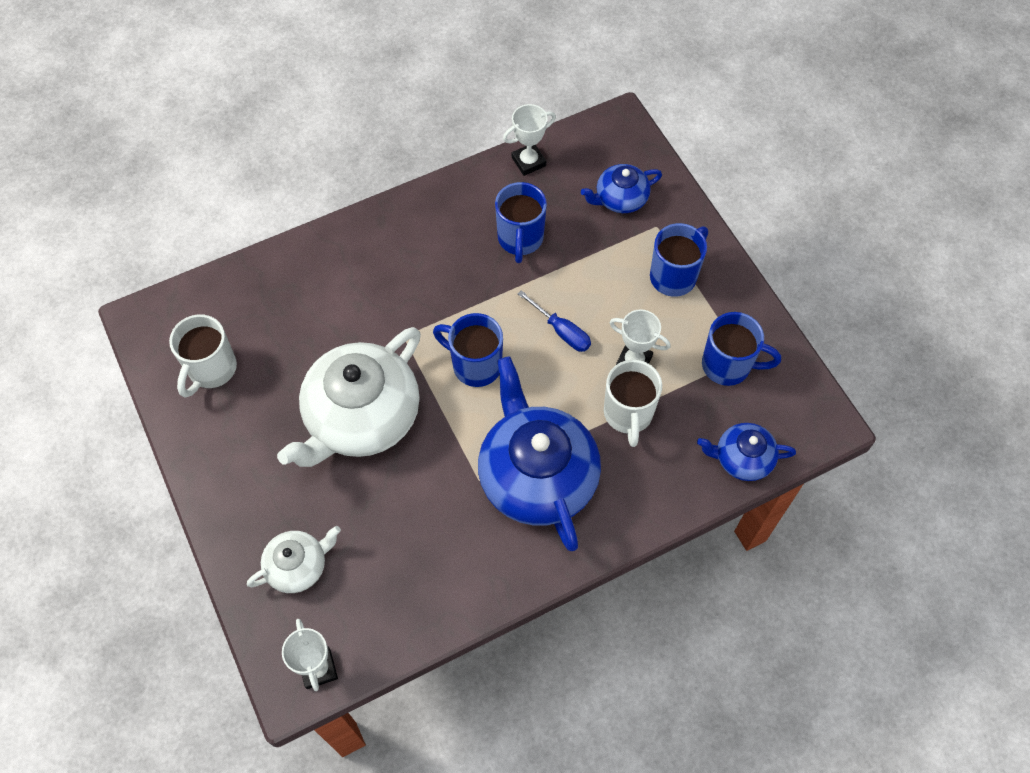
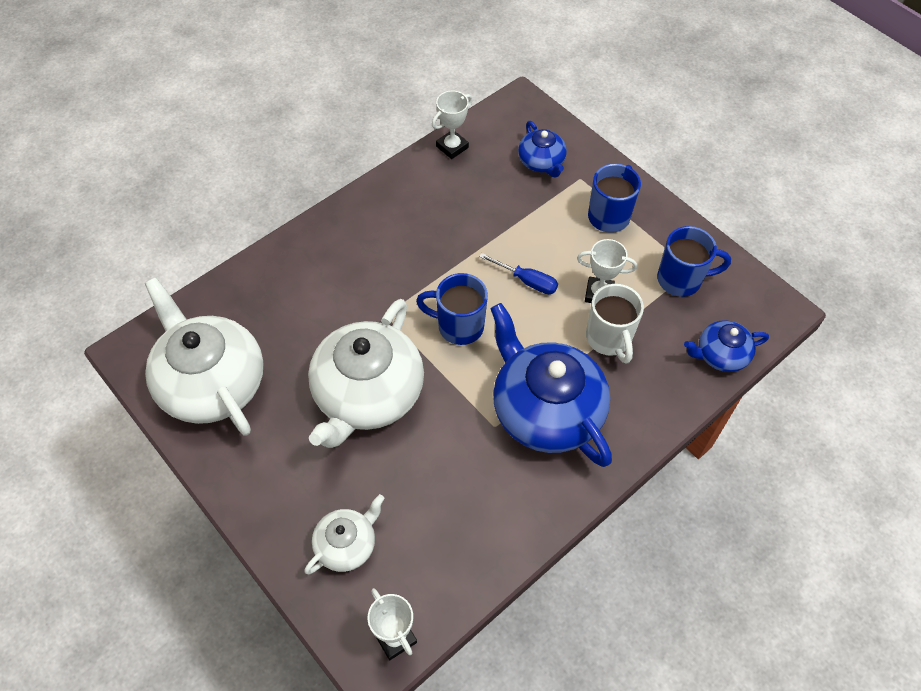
camera: 15 degrees left, 5 degrees down
(211, 370) = (211, 382): white mug -> white teapot
(520, 239) = (465, 212): blue mug -> none
(620, 199) = (541, 162): blue teapot -> blue teapot turned 75 degrees counterclockwise

